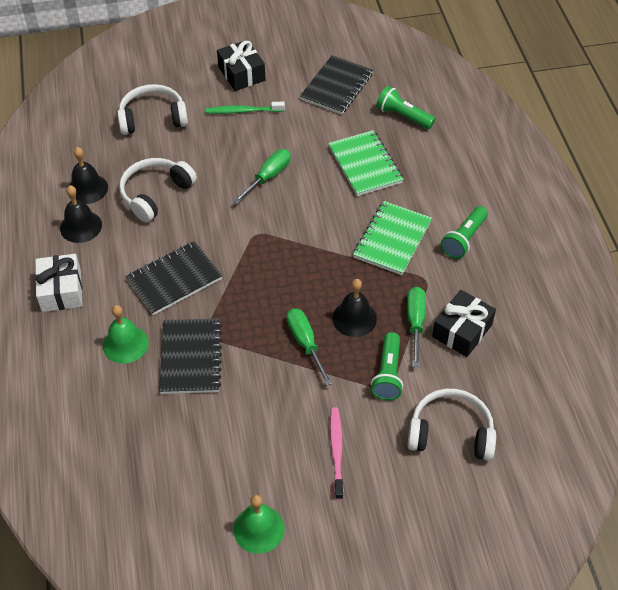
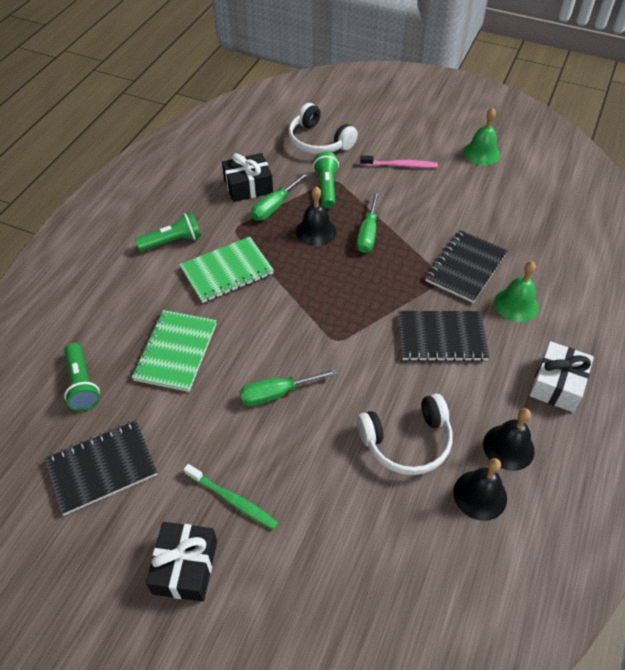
camera: 145 degrees left, 0 degrees up
(153, 118) = (345, 560): white headphones -> none
(336, 451) = (400, 165): pink toothbrush -> pink toothbrush turned 120 degrees counterclockwise
(388, 374) = (326, 187): green flashlight -> green flashlight turned 45 degrees counterclockwise

